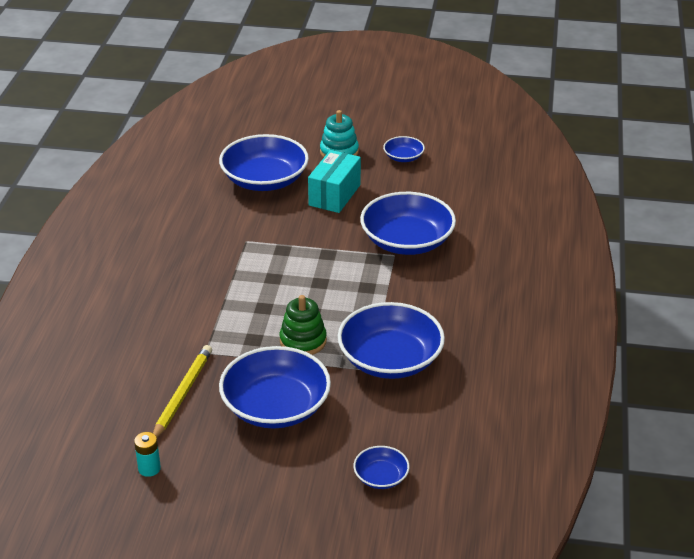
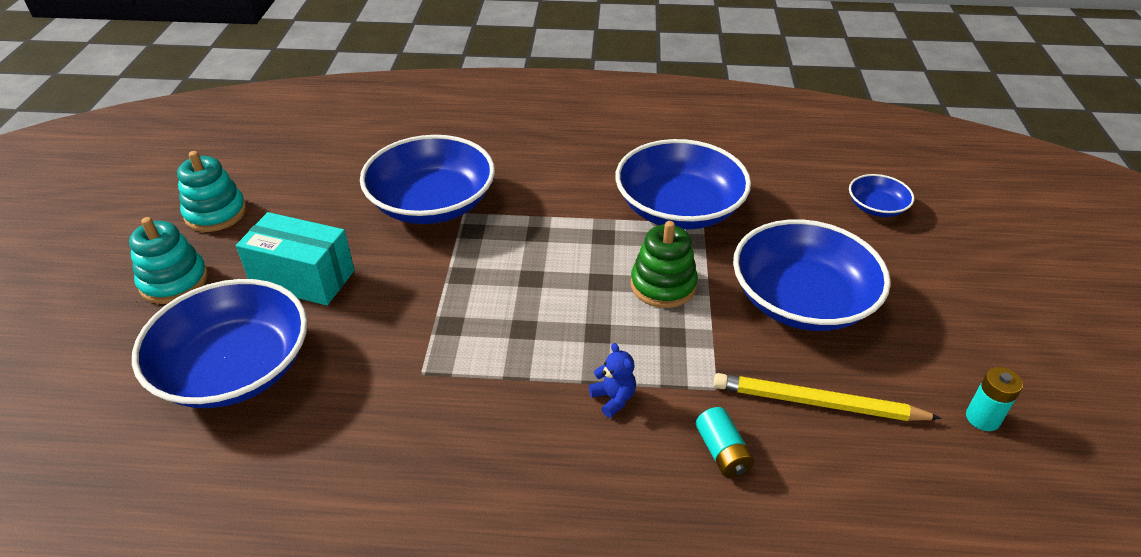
camera: 95 degrees left, 5 degrees up
(158, 348) = (722, 452): none -> turquoise battery
(208, 310) = (613, 398): none -> blue teddy bear
(403, 157) = (215, 213): blue bowl -> turquoise stacking toy

